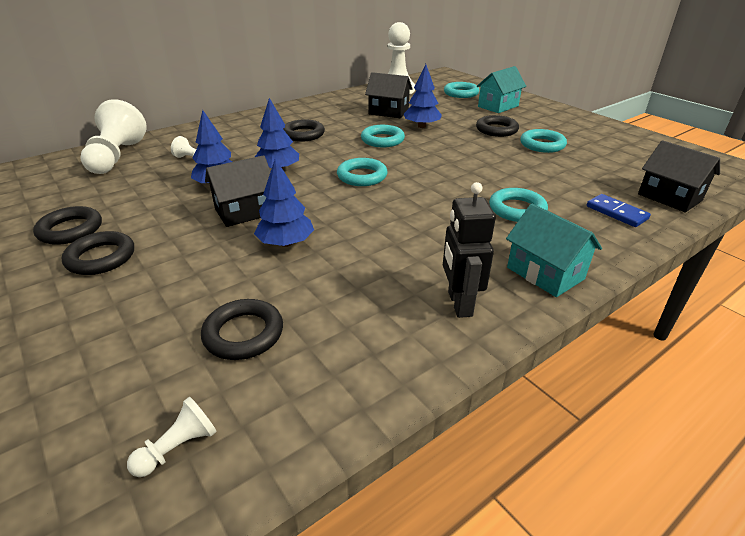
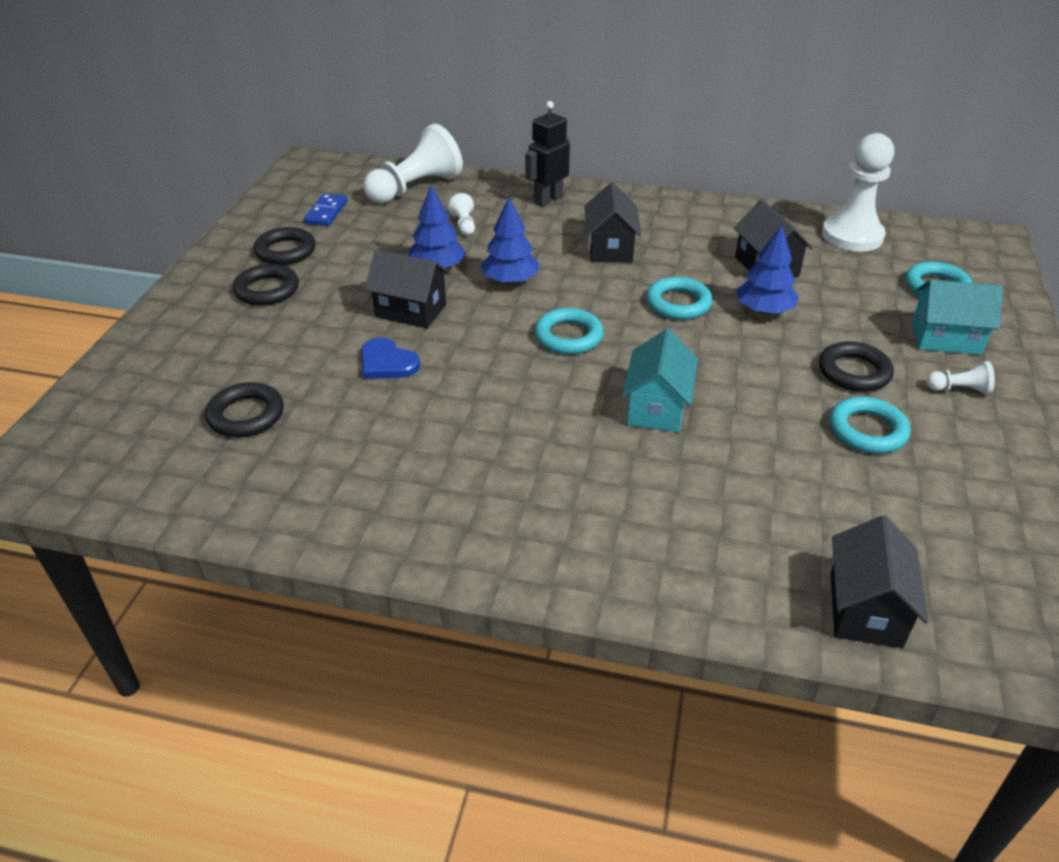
camera: 50 degrees right, 5 degrees up
(178, 447) = (118, 456): white pawn -> white pawn (959, 389)
(286, 243) = (387, 363): blue tree -> blue heart
(303, 134) = (610, 248): black ring -> black house
(459, 304) = (402, 514): black robot -> black robot (548, 200)
(517, 209) = (640, 479): turquoise ring -> none
(545, 273) = (521, 553): turquoise house -> turquoise house (657, 408)
(616, 213) = (743, 568): blue domino -> blue domino (326, 212)

